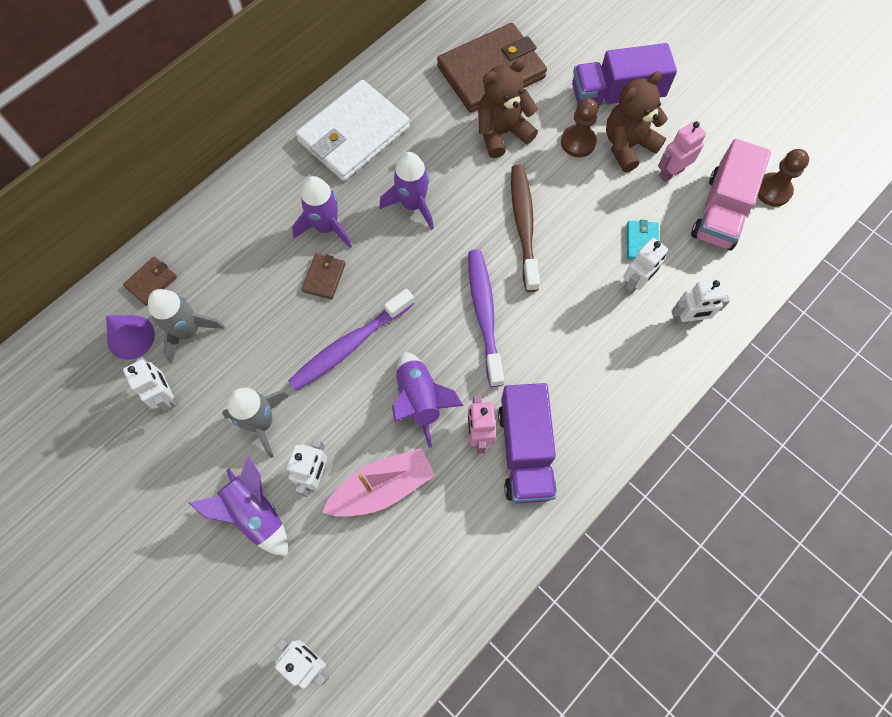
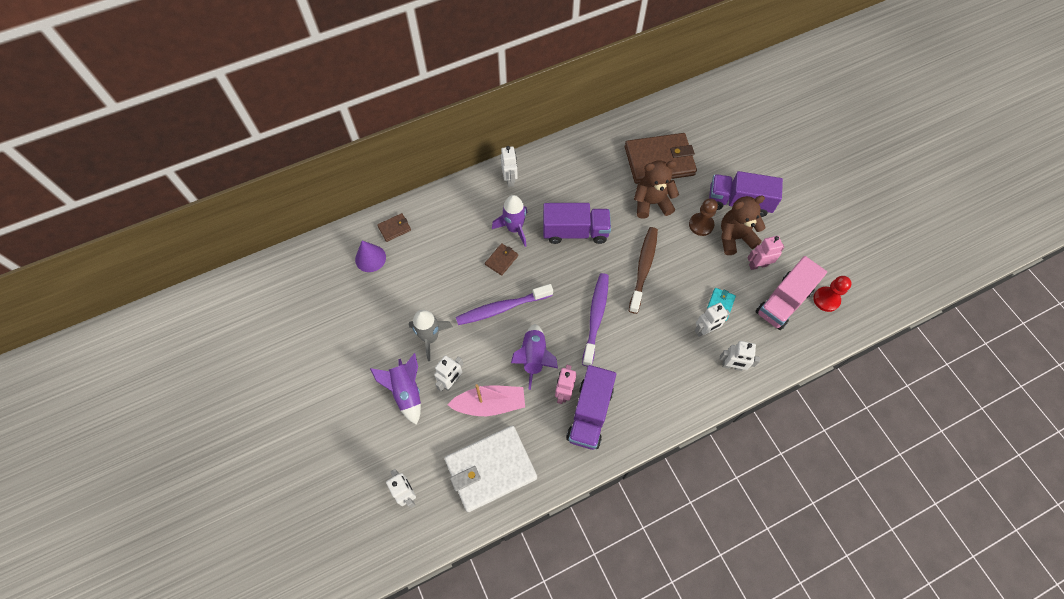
camera: 20 degrees right, 5 degrees down
(166, 396) = (379, 301): white robot -> white robot (510, 179)
(188, 331) = (406, 266): grey rocket -> none
(353, 134) = (553, 174): white wallet -> white wallet (490, 469)
(413, 205) = (575, 232): purple rocket -> purple truck
(773, 190) = (826, 299): brown pawn -> red pawn

